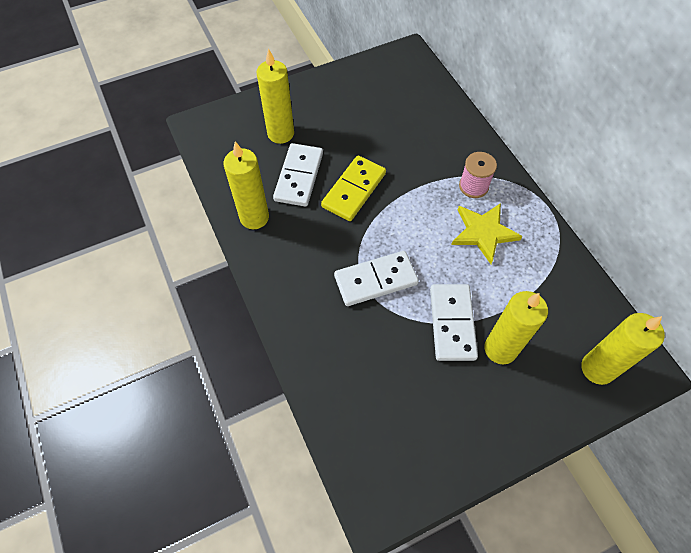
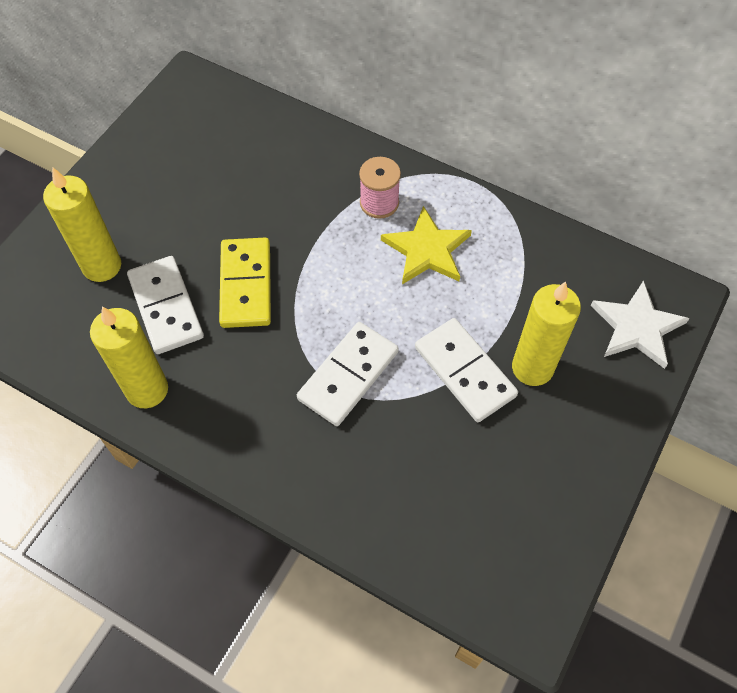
camera: 35 degrees left, 0 degrees up
(597, 368) = (637, 327): yellow candle -> white star

